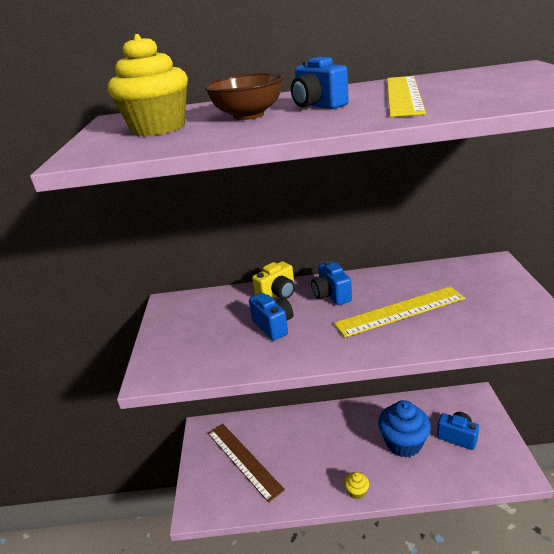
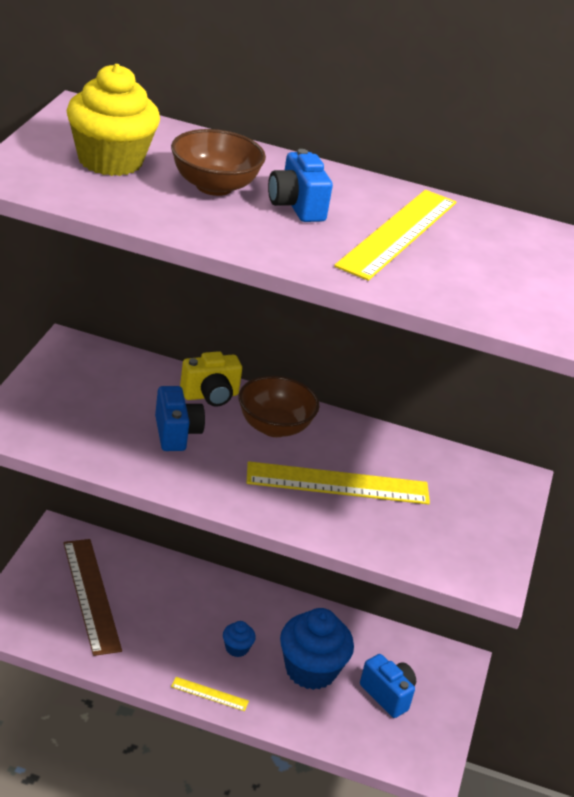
camera: 10 degrees right, 5 degrees up
(331, 295) = (274, 427): blue camera -> brown bowl
(352, 451) = (237, 648): none -> blue cupcake
(357, 491) = (209, 694): yellow cupcake -> yellow ruler

